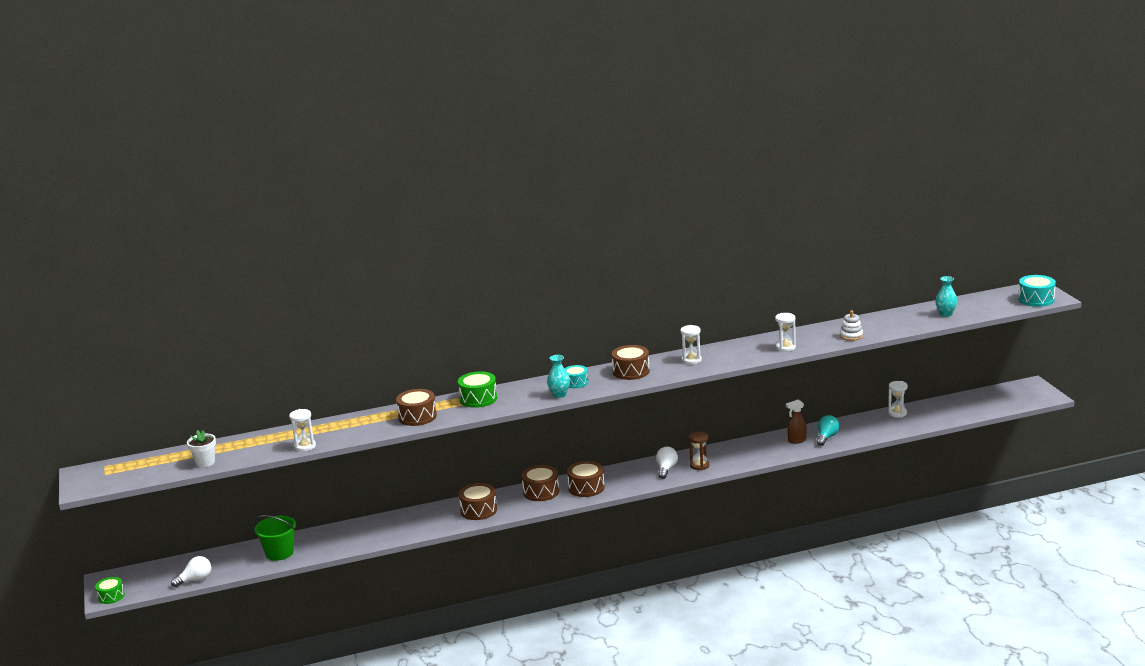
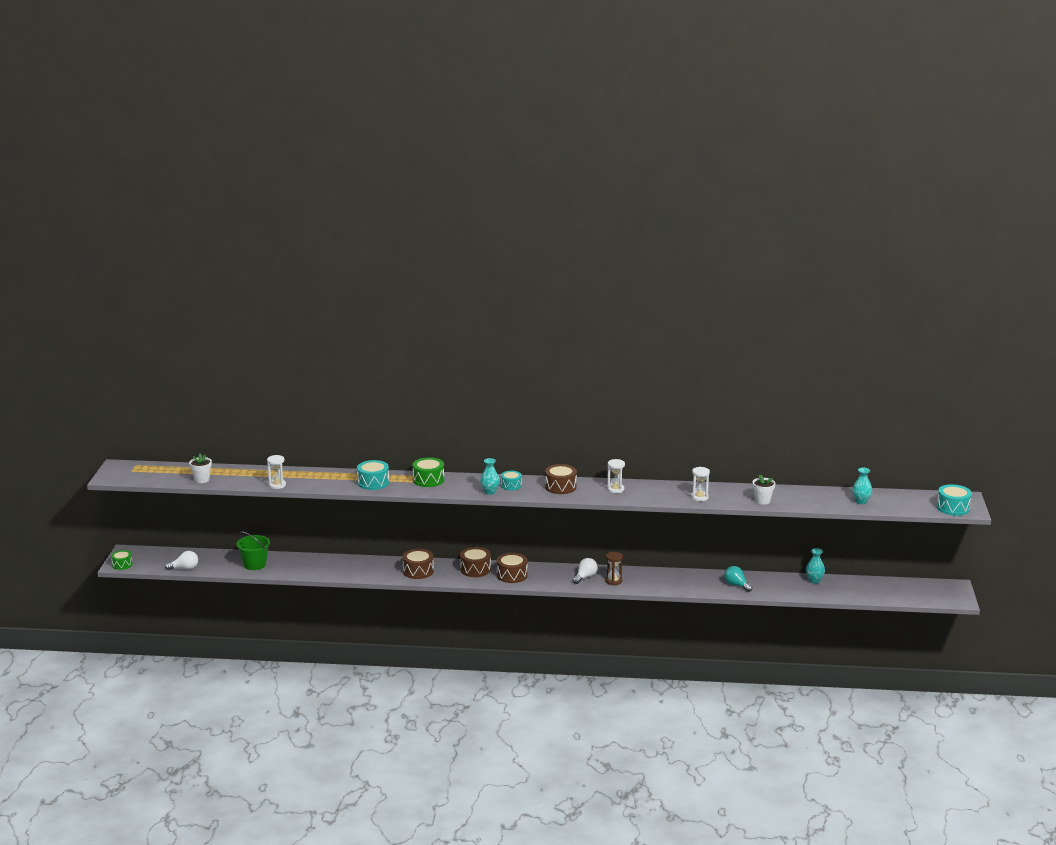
camera: 20 degrees right, 0 degrees up
(417, 416) = (373, 483): brown drum -> turquoise drum
(796, 440) = (709, 581): brown spray bottle -> none
(827, 437) = (736, 585): turquoise light bulb -> turquoise light bulb turned 90 degrees counterclockwise
(851, 336) = (762, 501): white stacking toy -> white flower pot
(897, 413) = (814, 581): white hourglass -> turquoise vase

